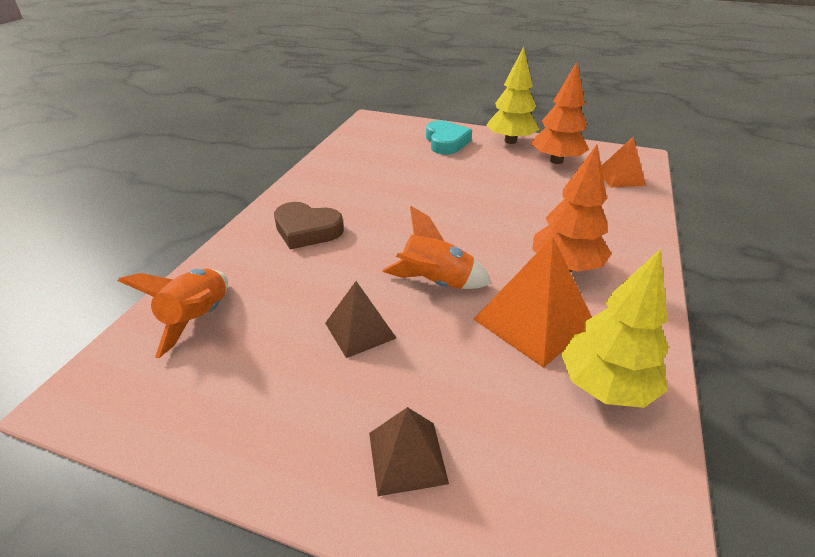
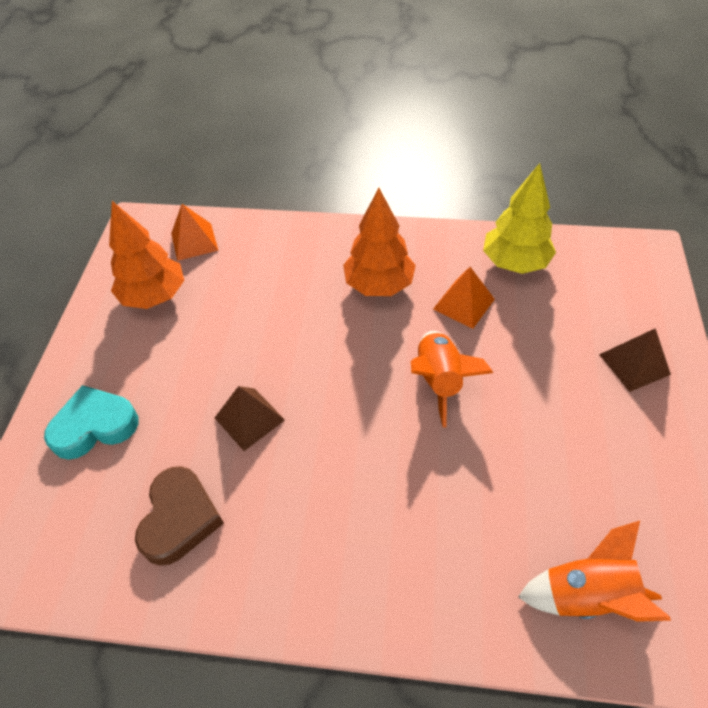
camera: 100 degrees left, 15 degrees up
(307, 230) = (383, 543): brown heart -> brown heart (180, 518)
(360, 330) = (531, 428): brown pyramid -> brown pyramid (249, 419)
(510, 141) = (92, 347): yellow tree -> none
(533, 321) = (463, 304): orange pyramid -> orange pyramid, size x0.62

